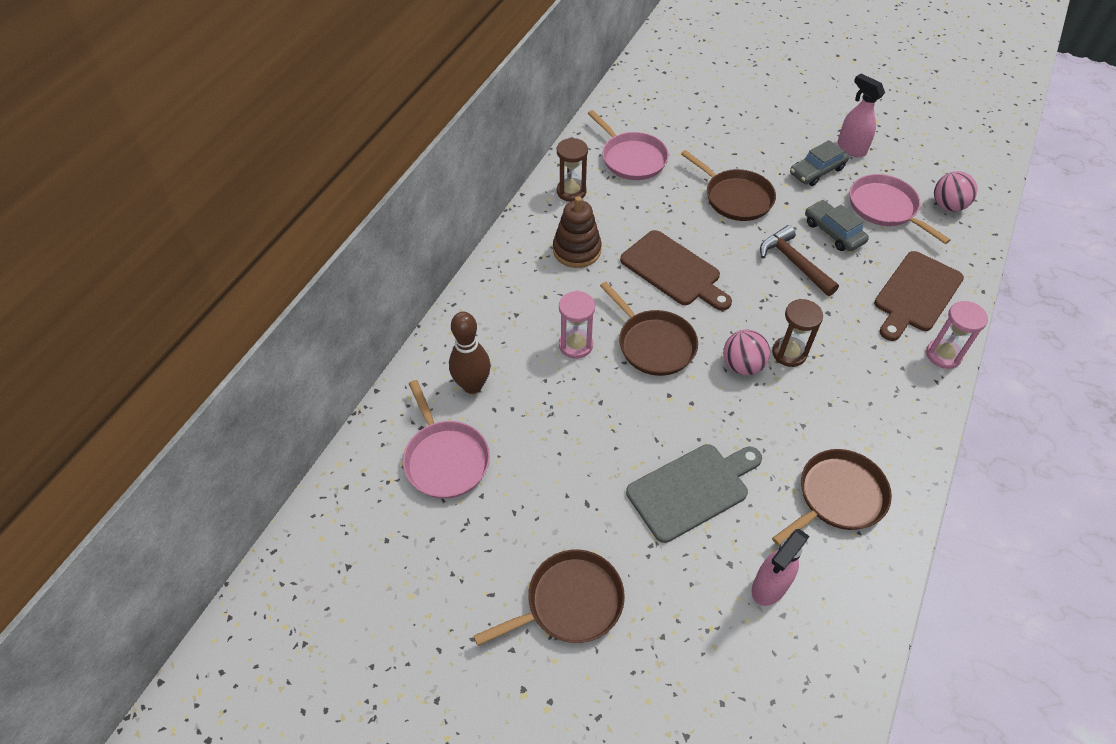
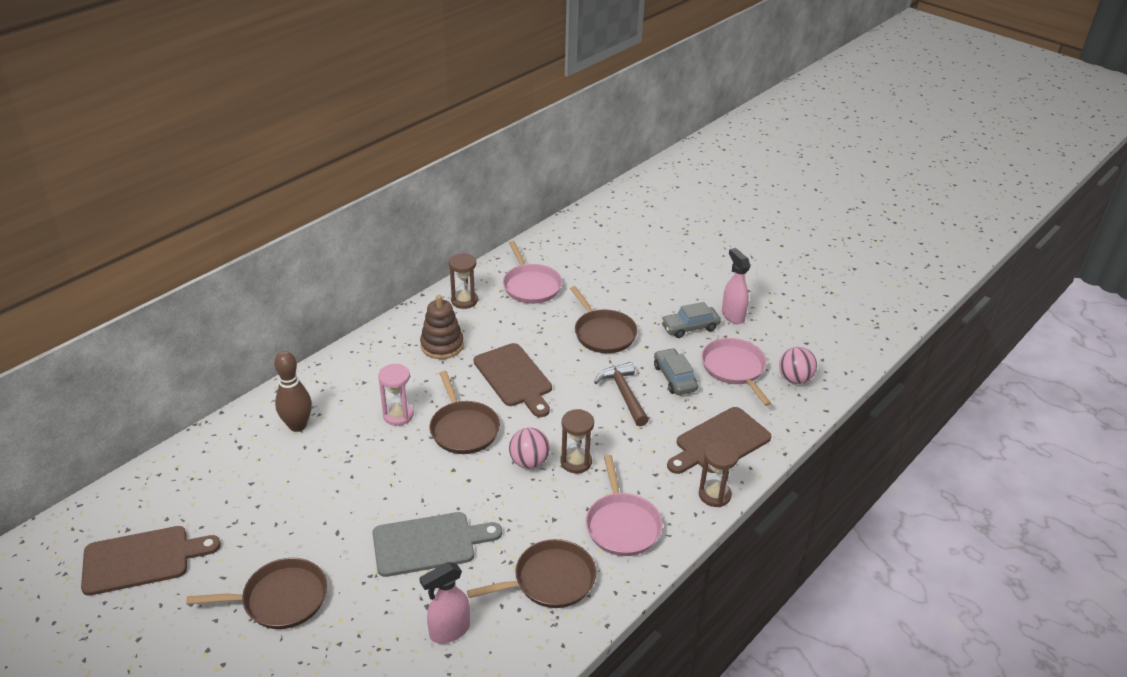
camera: 15 degrees right, 15 degrees down
(387, 599) = (142, 559): none -> brown cutting board
(445, 459) = (245, 473): pink pan -> pink pan (622, 525)
(943, 355) = (714, 495): pink hourglass -> brown hourglass

